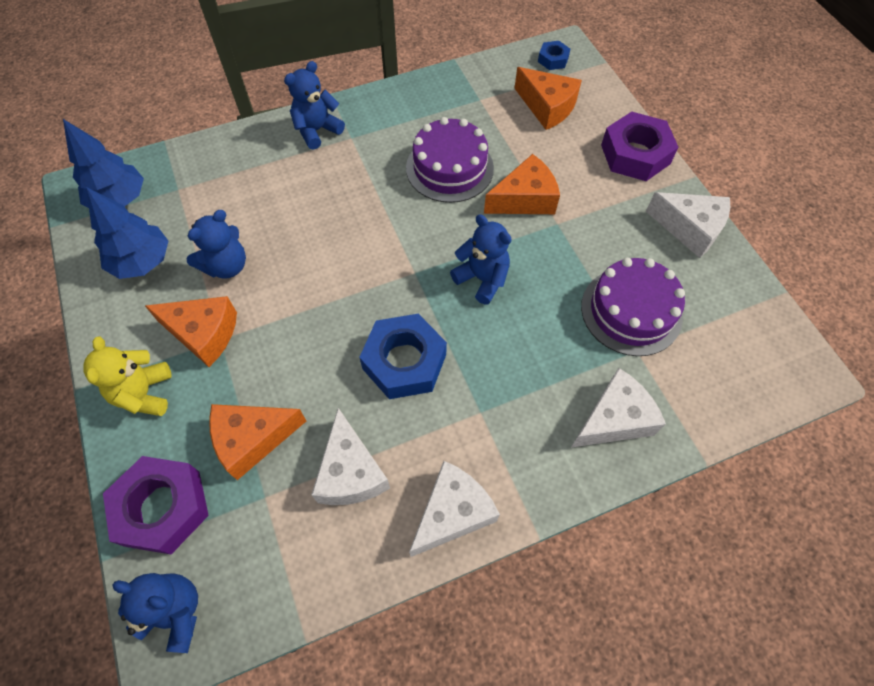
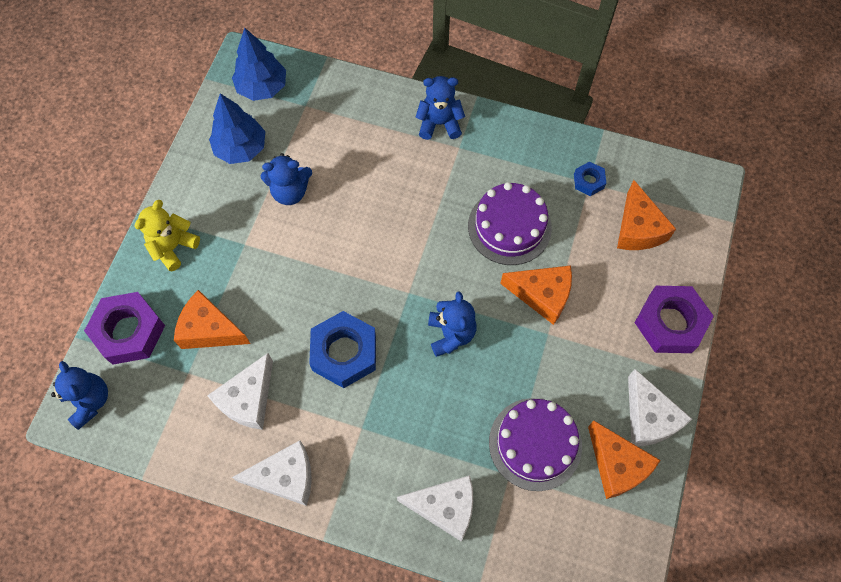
camera: 40 degrees right, 5 degrees up
(203, 334) = (237, 232): orange cheese -> orange cheese (617, 465)
(553, 59) = (687, 187): blue nut -> blue nut (588, 181)

